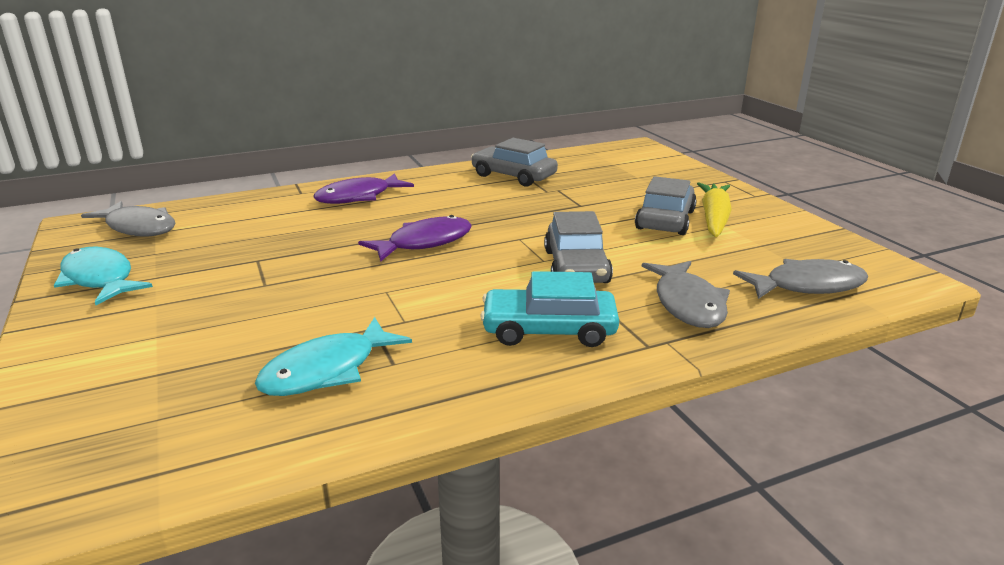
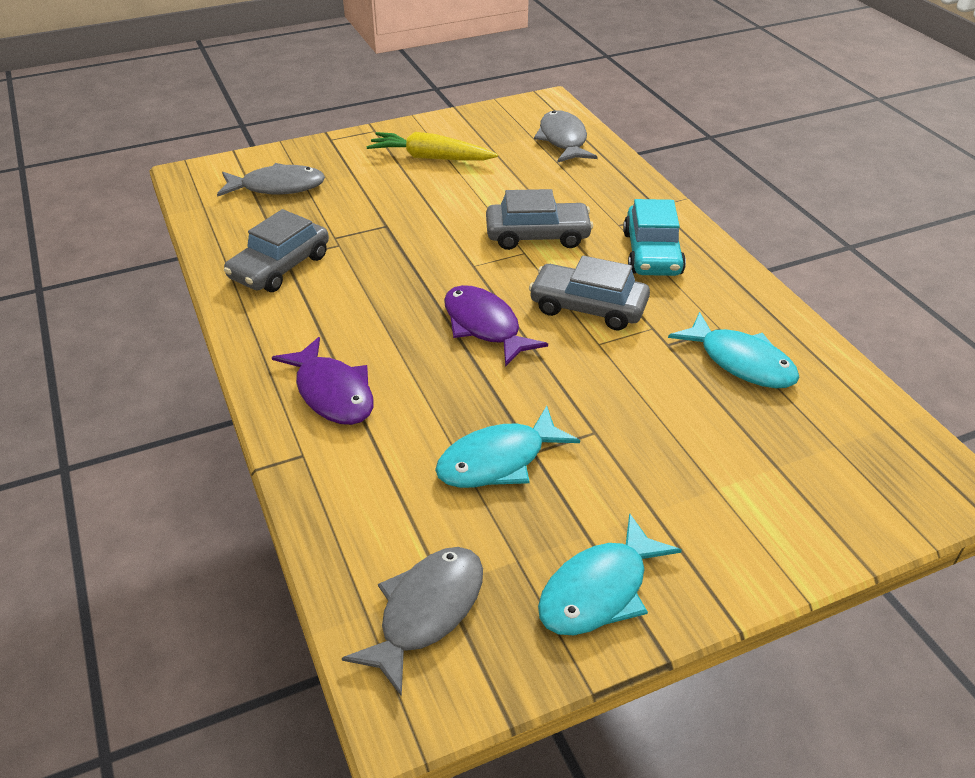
camera: 90 degrees left, 15 degrees up
(255, 247) = (498, 461): none -> turquoise fish
(665, 220) = (432, 182): grey car -> grey car (588, 307)
(688, 304) = (599, 190): grey fish -> grey fish (278, 187)

